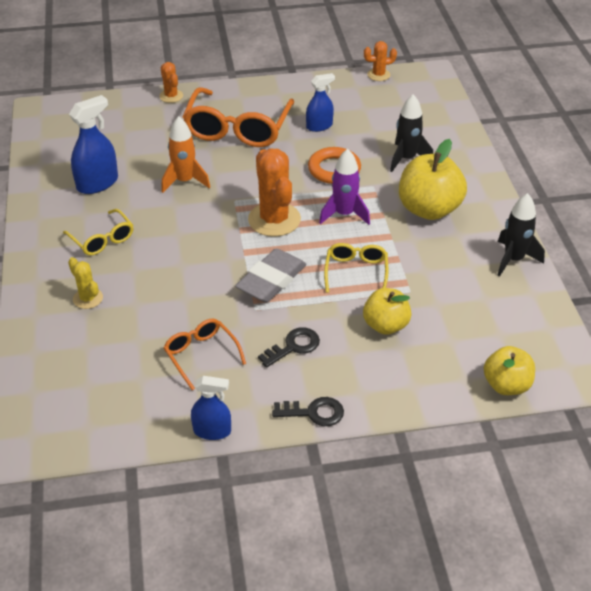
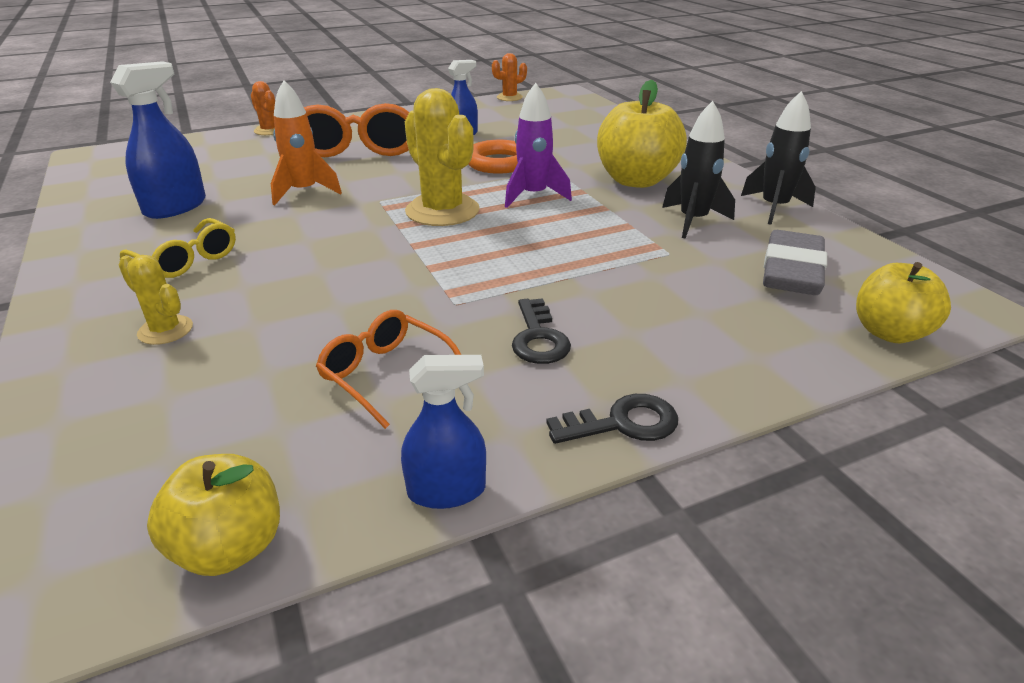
camera: 15 degrees left, 10 degrees down
(271, 280) = (466, 268): grey eraser -> grey eraser (791, 271)
(274, 219) = (442, 211): orange cactus -> yellow cactus
(293, 346) = (538, 338): black key -> black key turned 135 degrees clockwise
(356, 272) = (583, 245): yellow glasses -> none
(385, 325) = (662, 292): yellow apple -> yellow apple (229, 547)
(406, 159) = (580, 147): black rocket -> black rocket (693, 221)

